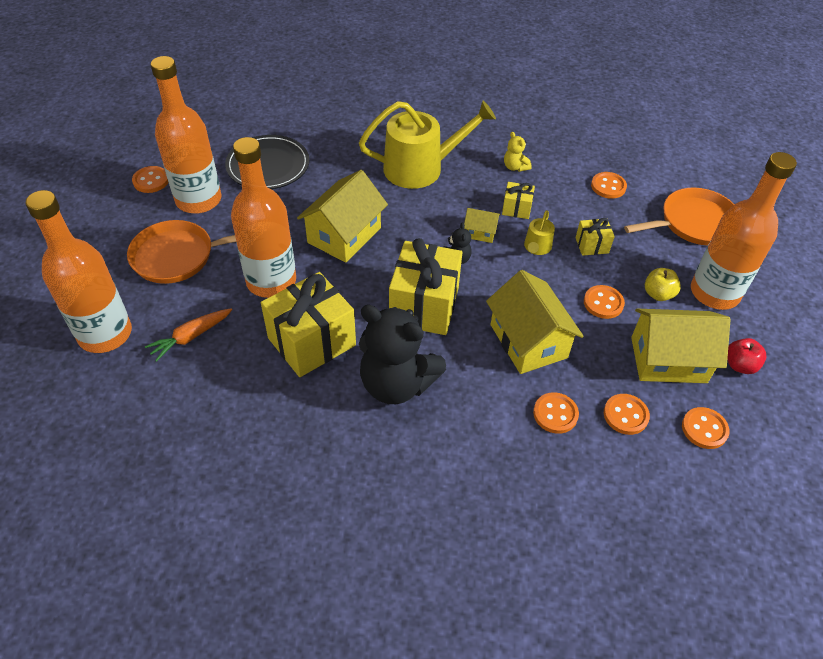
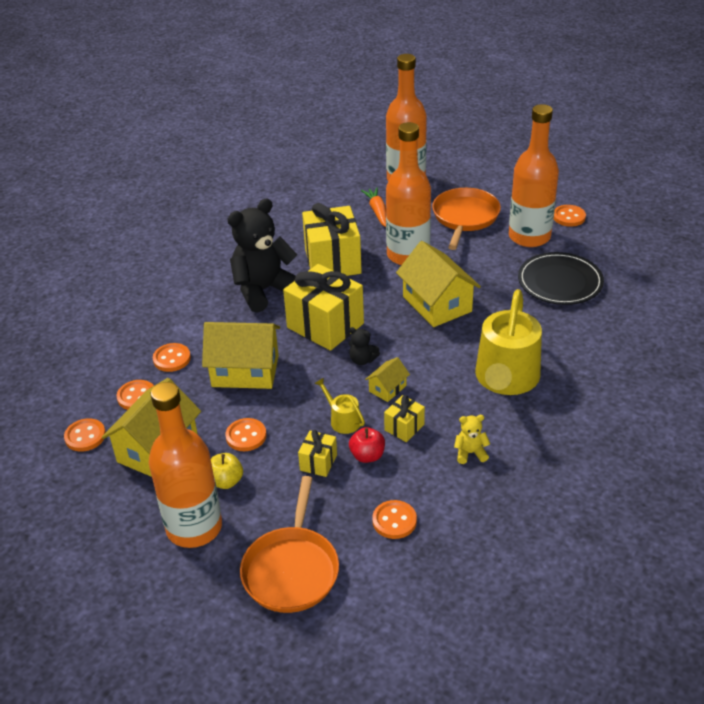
camera: 120 degrees right, 10 degrees down
(740, 365) = (111, 496): red apple -> red apple (367, 456)

